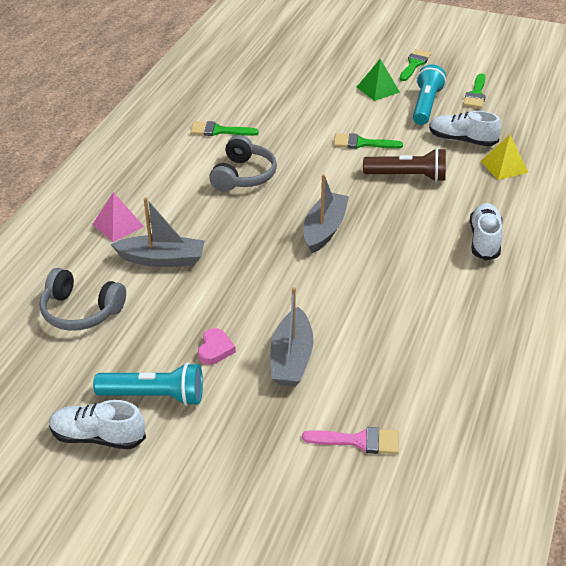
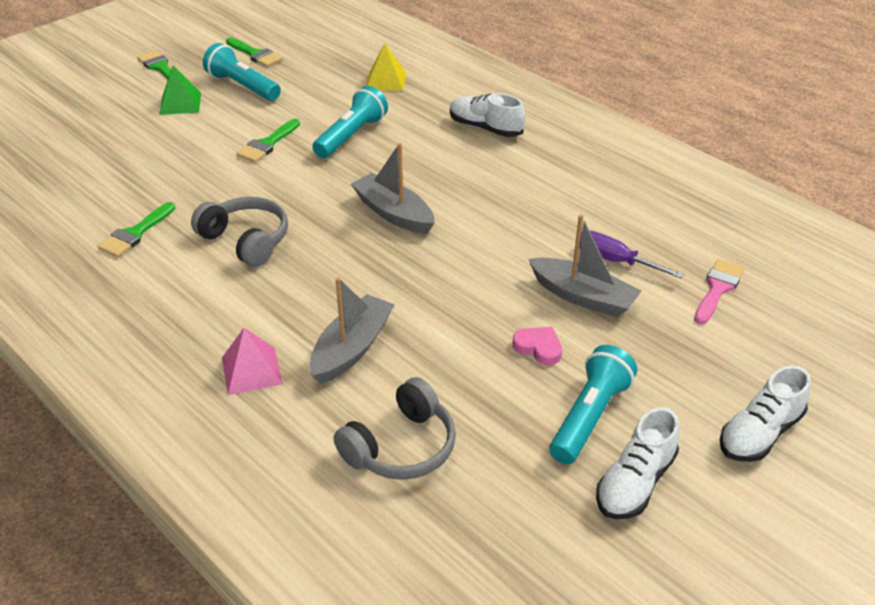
camera: 65 degrees left, 0 degrees up
(352, 366) = (615, 261): none -> purple screwdriver
(407, 176) = (351, 136): brown flashlight -> turquoise flashlight
(462, 140) = (322, 87): white shoe -> white shoe (760, 434)

